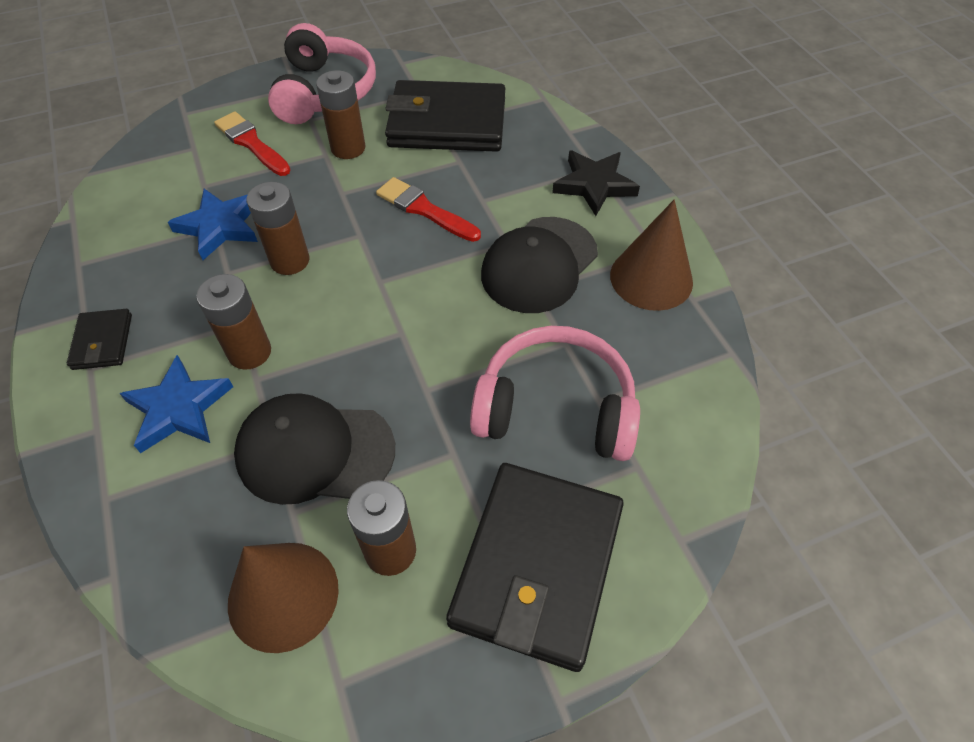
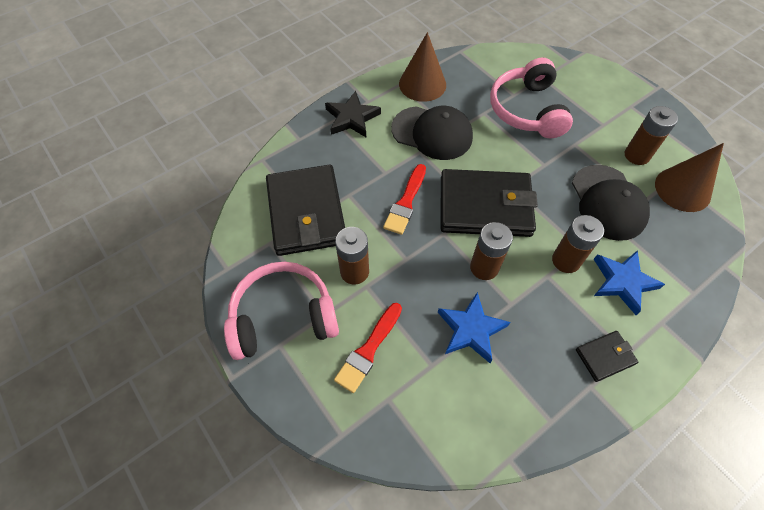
camera: 105 degrees left, 5 degrees up
(537, 566) = (609, 103): black wallet -> black wallet (485, 206)

